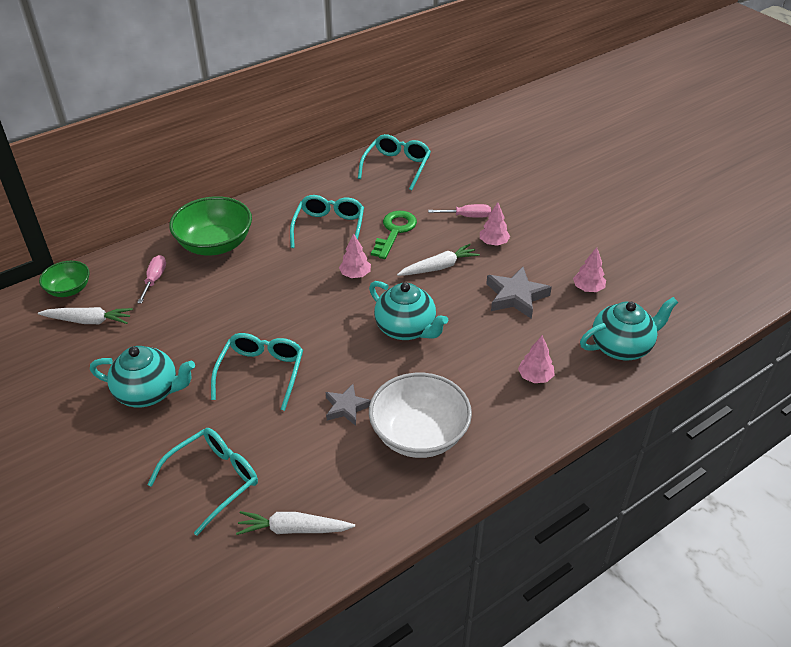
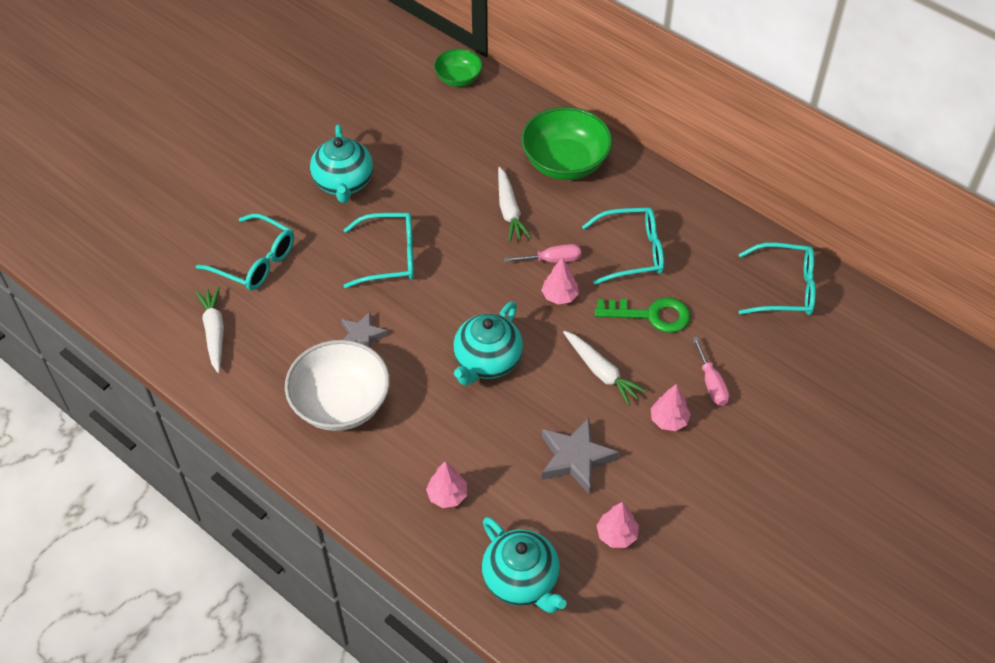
camera: 75 degrees right, 10 degrees up
(88, 321) = (421, 108): white carrot -> white carrot (509, 210)
(154, 279) = (494, 134): pink screwdriver -> pink screwdriver (552, 260)

